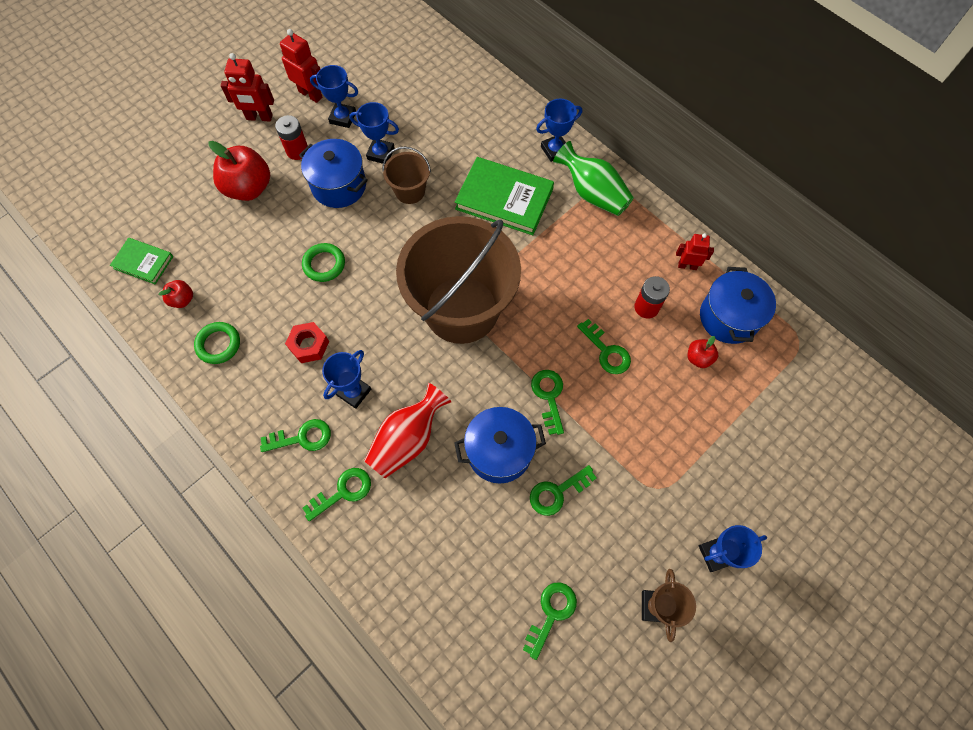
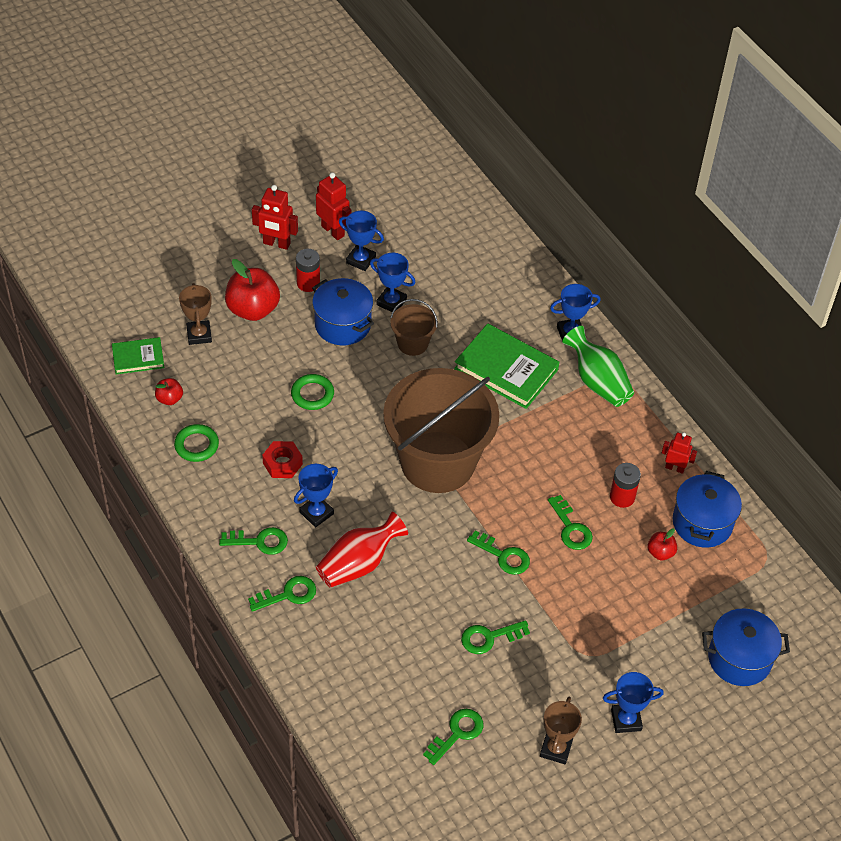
camera: 10 degrees right, 15 degrees down
(143, 262) = (138, 358): green book -> green book turned 45 degrees counterclockwise
(200, 225) = (199, 335): none -> brown trophy
(499, 452) = (443, 592): blue pot -> blue pot (739, 658)
(549, 397) = (503, 555): green key -> green key turned 120 degrees clockwise

